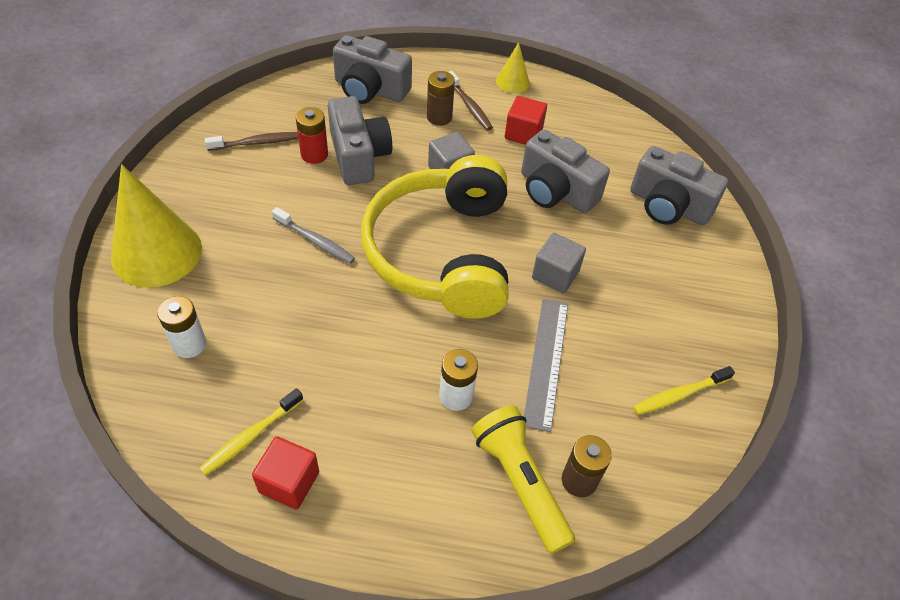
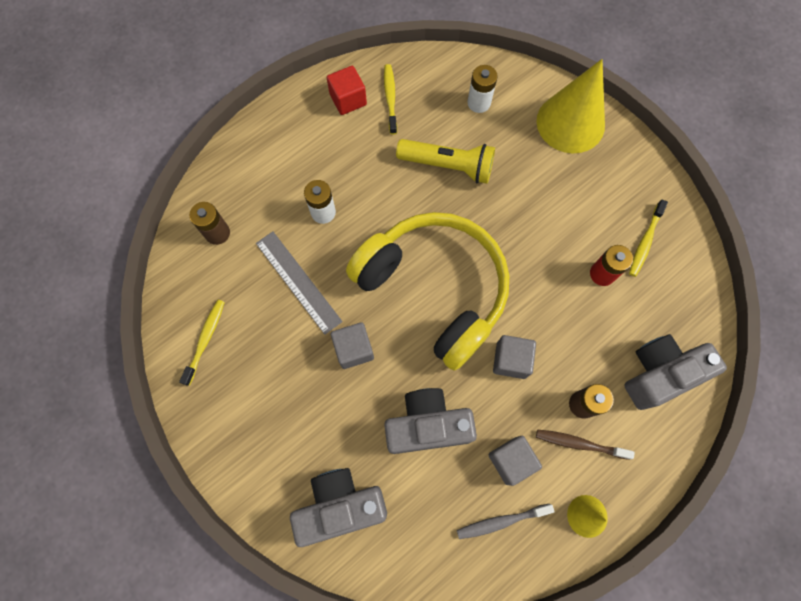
camera: 135 degrees right, 20 degrees up
(256, 143) = (645, 241): brown toothbrush -> yellow toothbrush
(315, 241) = (510, 217): grey toothbrush -> grey toothbrush (501, 521)
(359, 156) = (577, 304): grey camera -> none
(520, 483) = (245, 203): yellow flashlight -> yellow flashlight (448, 166)
(523, 133) = (511, 460): red cube -> grey cube

